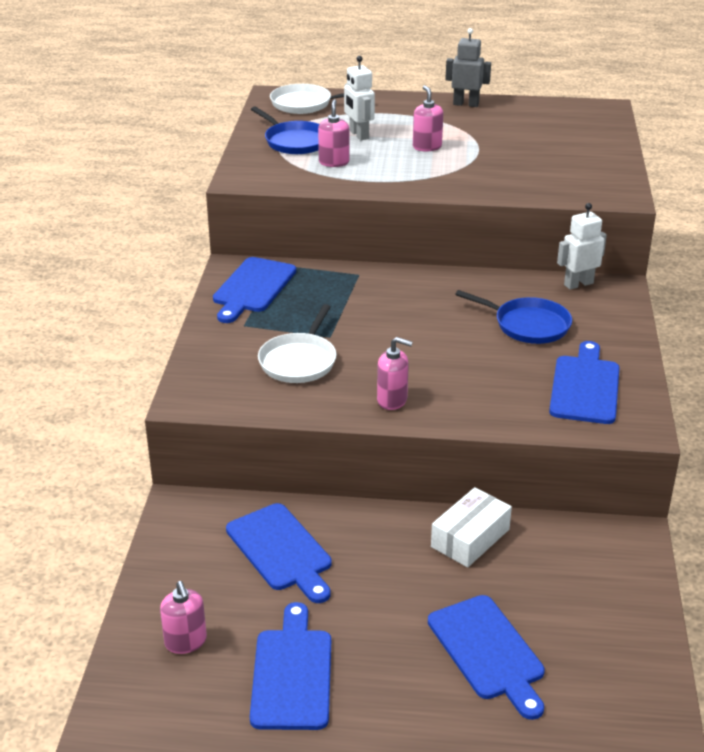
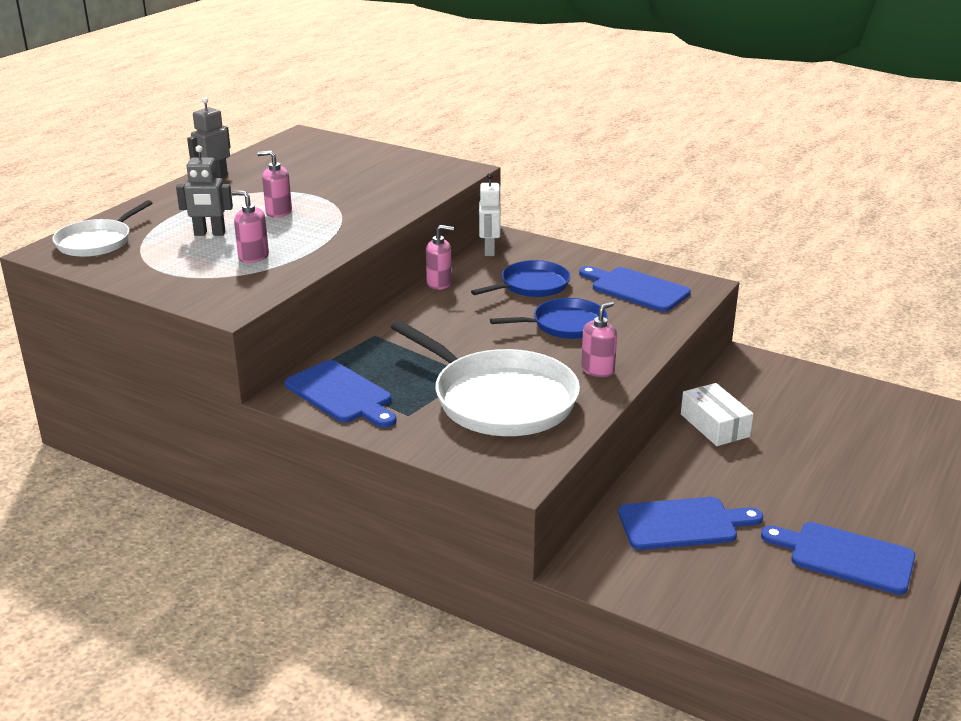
camera: 65 degrees left, 5 degrees down
(186, 642) = (785, 609): pink soap dispenser -> pink soap dispenser (439, 283)
(295, 141) = (179, 265): blue pan -> blue pan (565, 325)
(299, 361) = (500, 399): white pan -> white pan, size x1.74
(358, 135) = (209, 234): white robot -> grey robot
(488, 651) = (849, 455): blue cutting board -> none

